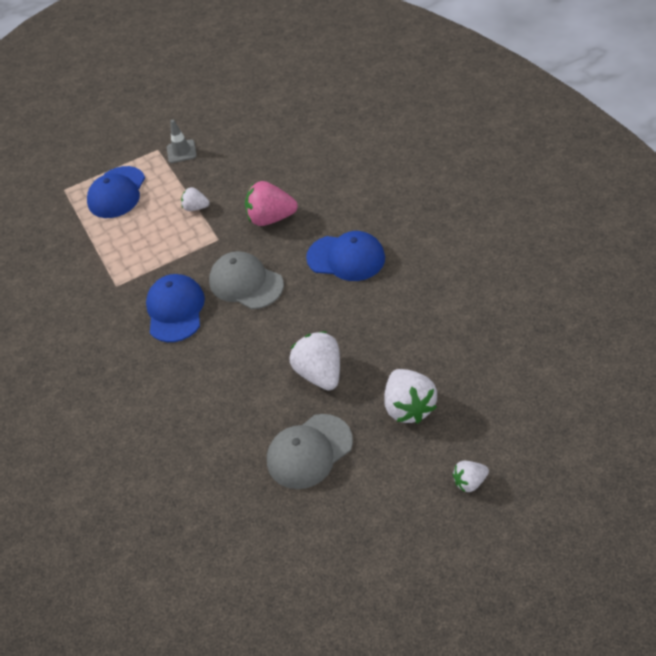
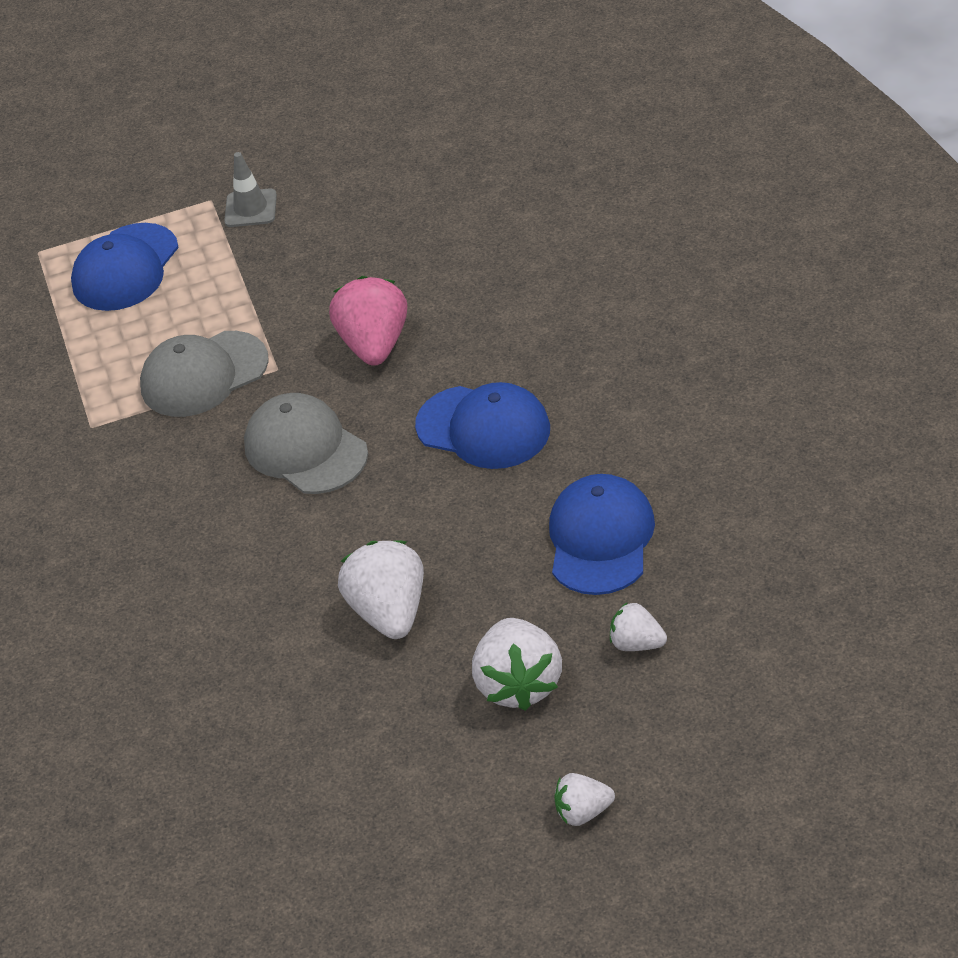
camera: 10 degrees right, 5 degrees down
(175, 310) = (179, 479): blue cap -> blue cap (600, 539)
(196, 208) = (252, 311): white strawberry -> white strawberry (637, 643)
(271, 218) = (375, 345): pink strawberry -> pink strawberry turned 75 degrees clockwise
(309, 451) = (340, 732): grey cap -> grey cap (203, 375)

